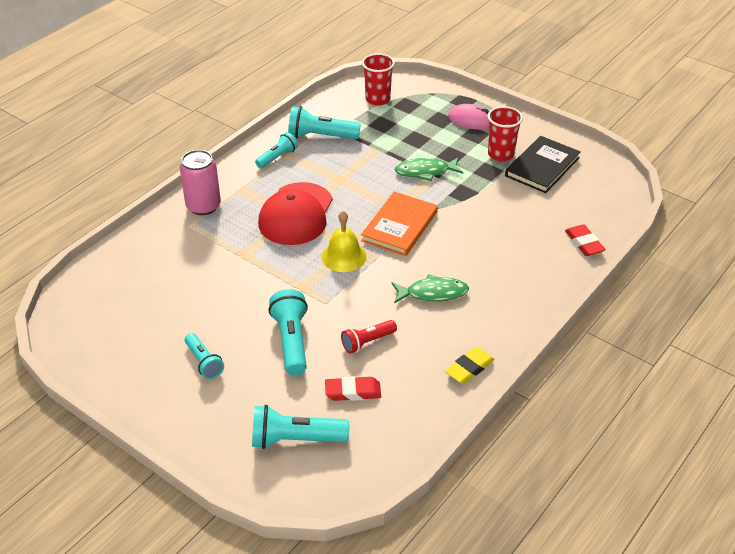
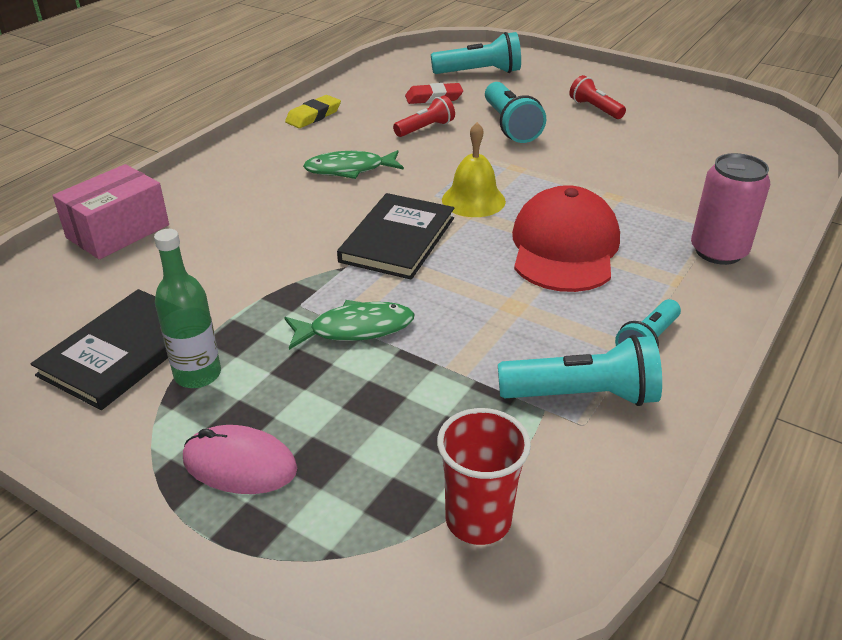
camera: 175 degrees right, 5 degrees down
(204, 362) = (595, 109): turquoise flashlight -> red flashlight
(399, 226) = (397, 239): orange book -> black book
(501, 154) = (197, 375): red cup -> green bottle
(584, 243) = (118, 231): red eraser -> pink box

